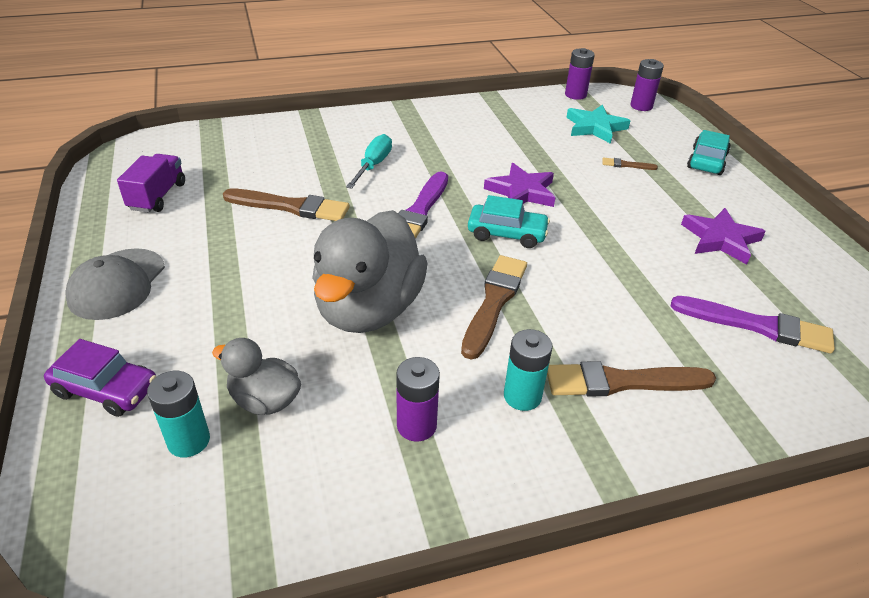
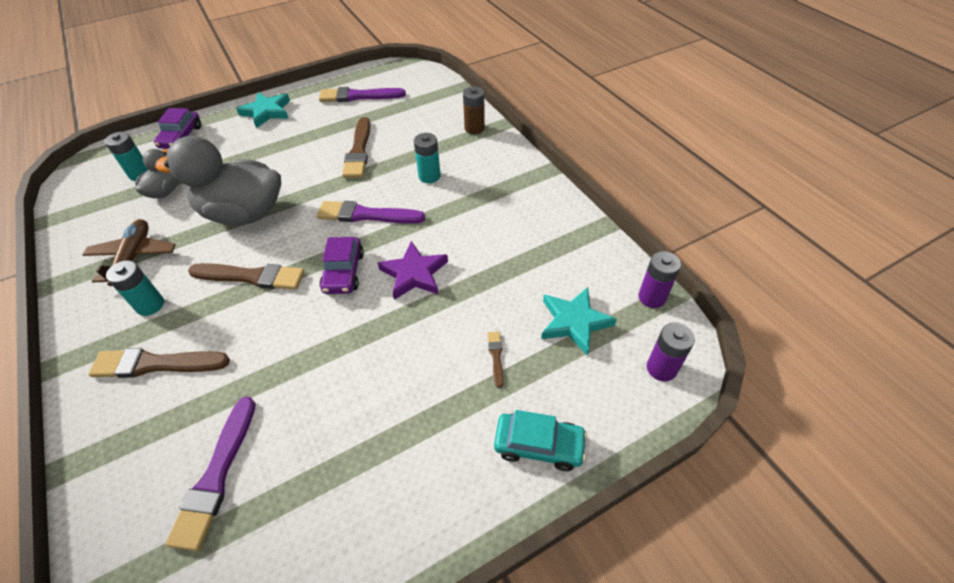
camera: 80 degrees right, 10 degrees up
(117, 284) = (267, 112): grey cap -> turquoise star
(157, 196) = (358, 96): purple truck -> purple brush
(304, 128) = (474, 128): none -> brown battery
(373, 165) = (429, 176): turquoise screwdriver -> turquoise battery
(416, 425) = (133, 257): purple battery -> brown plane
(507, 234) = (344, 272): turquoise car -> purple car
(622, 382) = (156, 364): brown brush -> brown brush turned 75 degrees counterclockwise
(720, 239) = (361, 451): purple star -> none

